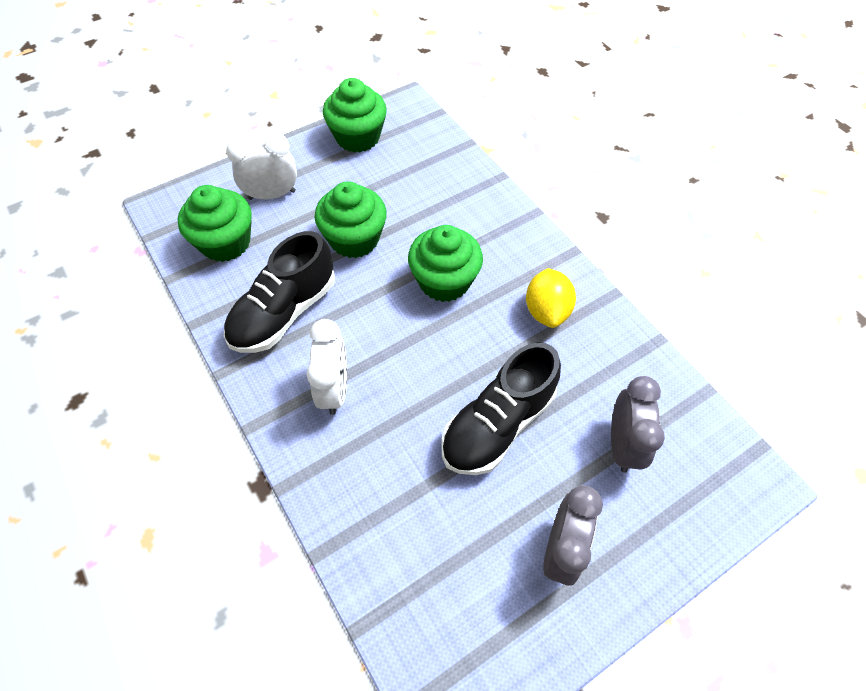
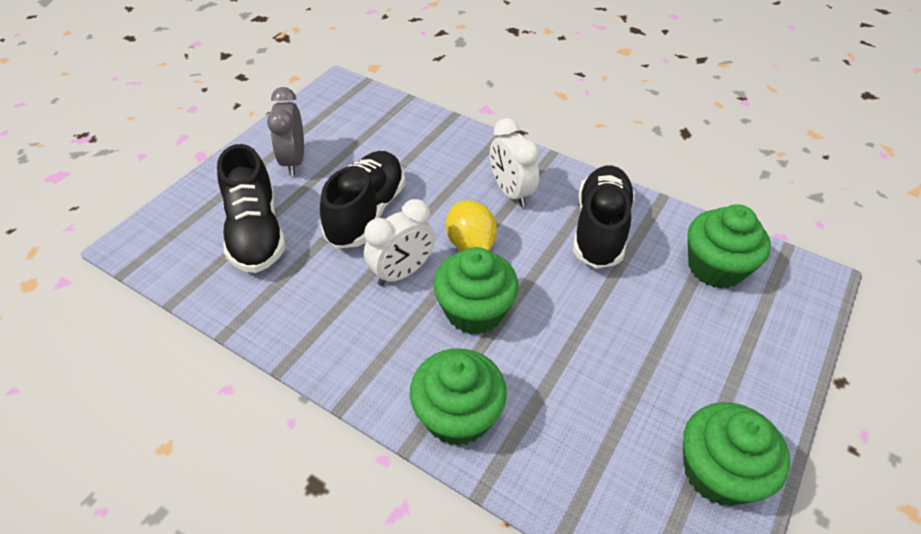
camera: 155 degrees right, 10 degrees down
(272, 195) = (730, 336): white clock -> white clock (402, 272)
(354, 239) = (598, 320): green cupcake -> green cupcake (457, 415)
(546, 311) = (354, 319): yellow lemon -> yellow lemon (470, 244)
(622, 444) = (256, 232): grey clock -> black shoe

